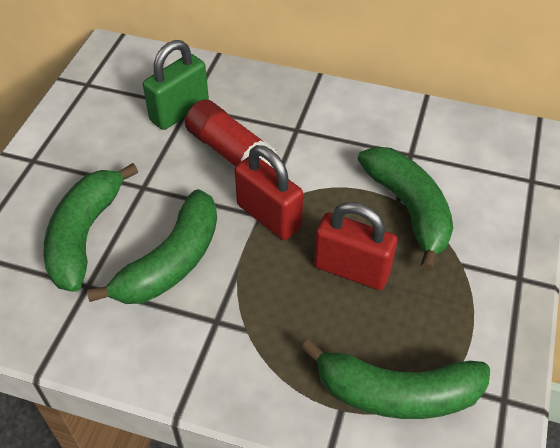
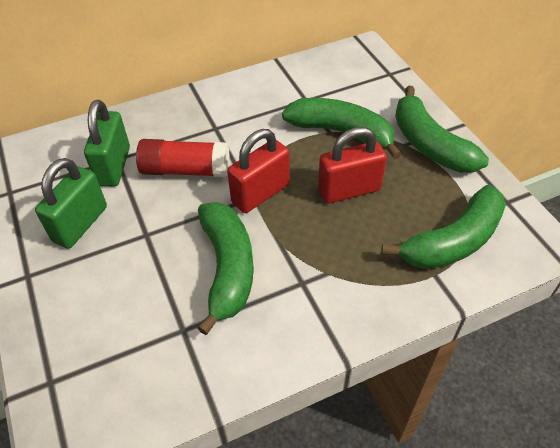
camera: 40 degrees left, 0 degrees up
(85, 235) = (139, 297): green banana -> green banana (429, 144)
(106, 144) = (80, 224): none -> green padlock
(269, 216) = (260, 193): red padlock -> red padlock turned 45 degrees counterclockwise

